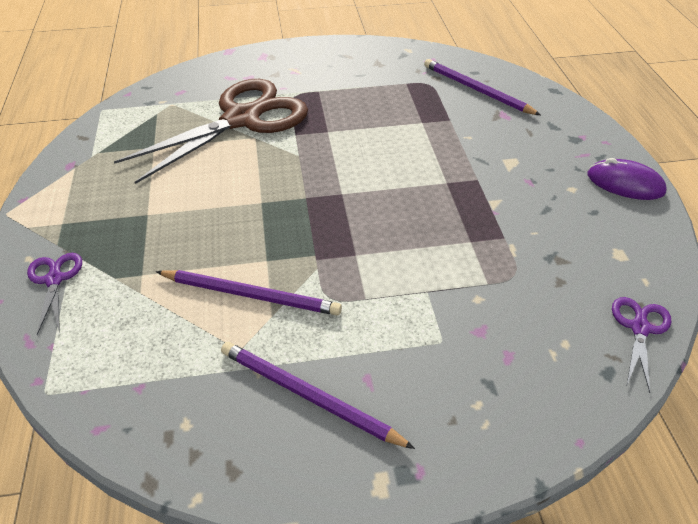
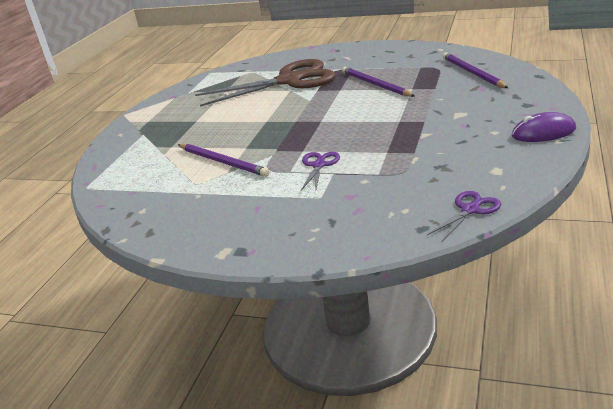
camera: 30 degrees right, 15 degrees down
(54, 280) = (125, 144): purple scissors -> purple scissors (319, 165)
(308, 396) = (216, 209): purple pencil -> purple pencil (375, 84)
(625, 183) = (543, 132): purple mouse -> purple mouse turned 60 degrees counterclockwise

